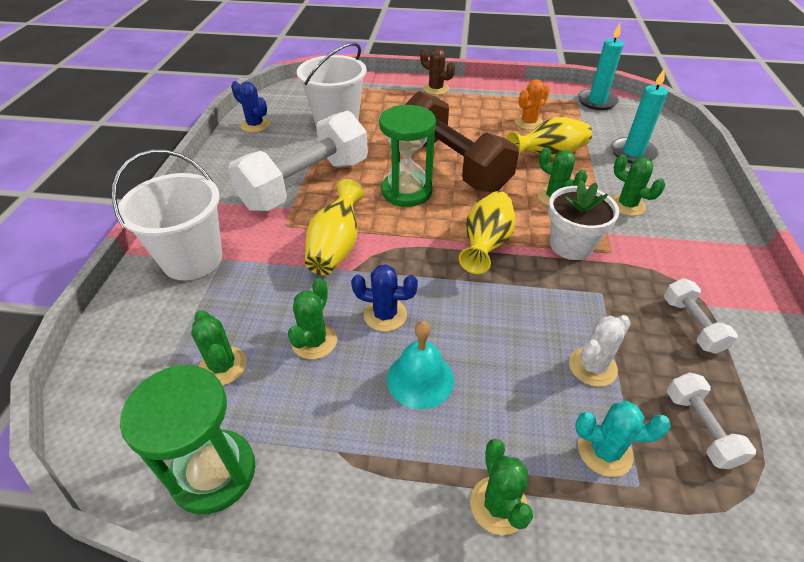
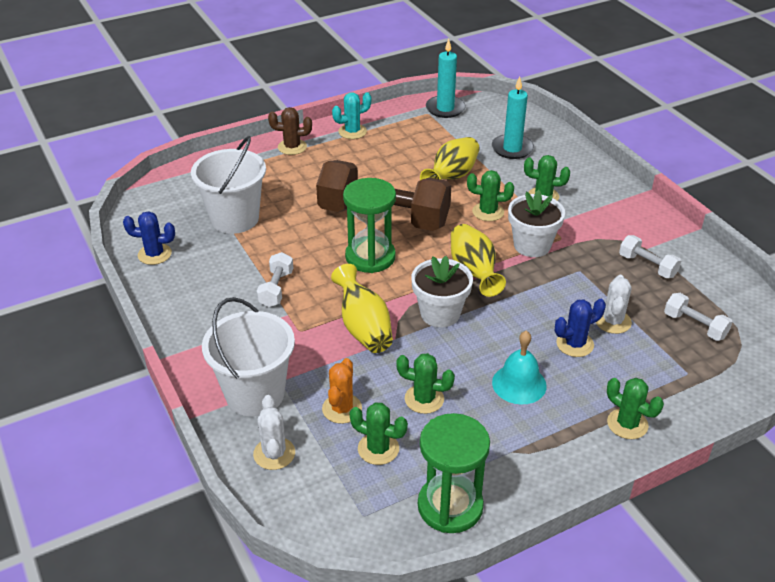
camera: 35 degrees left, 5 degrees down
(144, 318) = (274, 453): none -> white cactus
(306, 184) = (276, 289): white dumbbell -> white dumbbell, size x0.43
(314, 341) = (424, 399): green cactus -> green cactus turned 60 degrees counterclockwise
(385, 315) = (454, 357): blue cactus -> blue cactus (575, 344)
(415, 267) = (440, 313): none -> white flower pot
(528, 123) = (408, 151): orange cactus -> orange cactus (342, 409)
(604, 451) = (657, 365): turquoise cactus -> turquoise cactus (352, 132)

